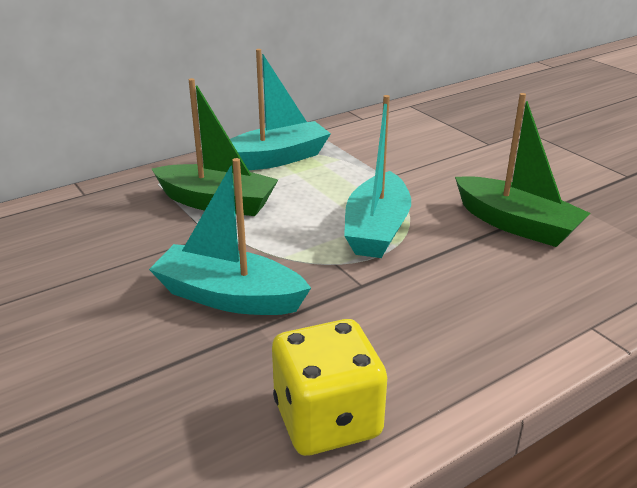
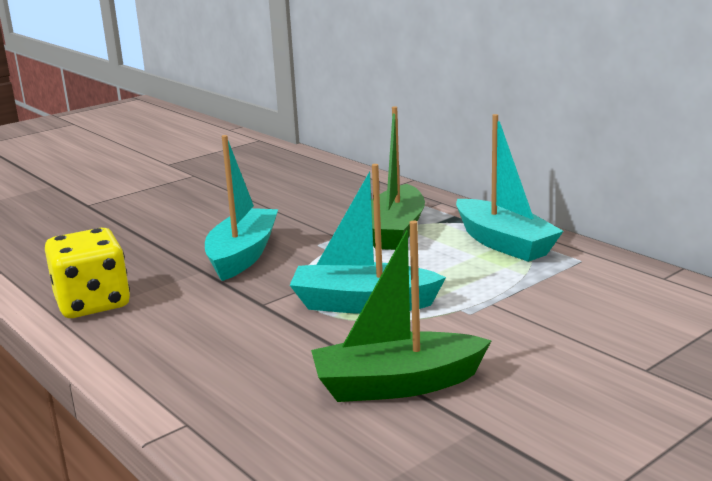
camera: 85 degrees right, 10 degrees down
(516, 224) = (397, 384): green boat -> green boat turned 45 degrees clockwise

